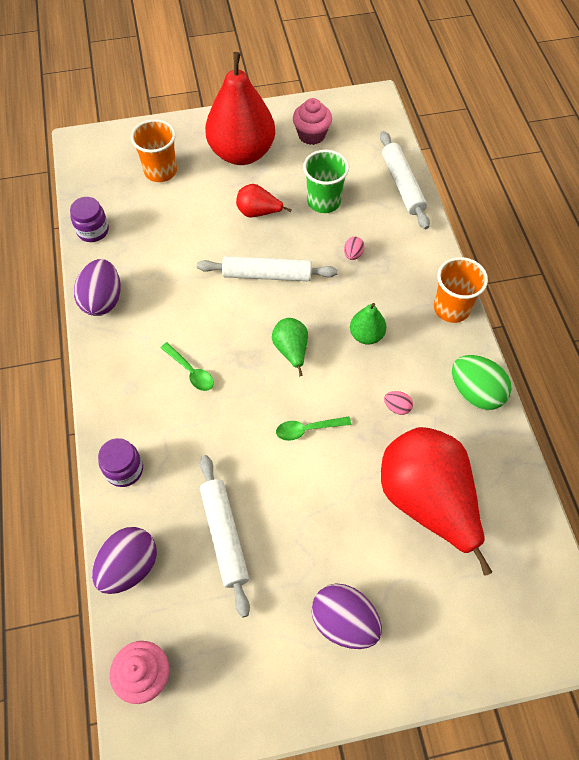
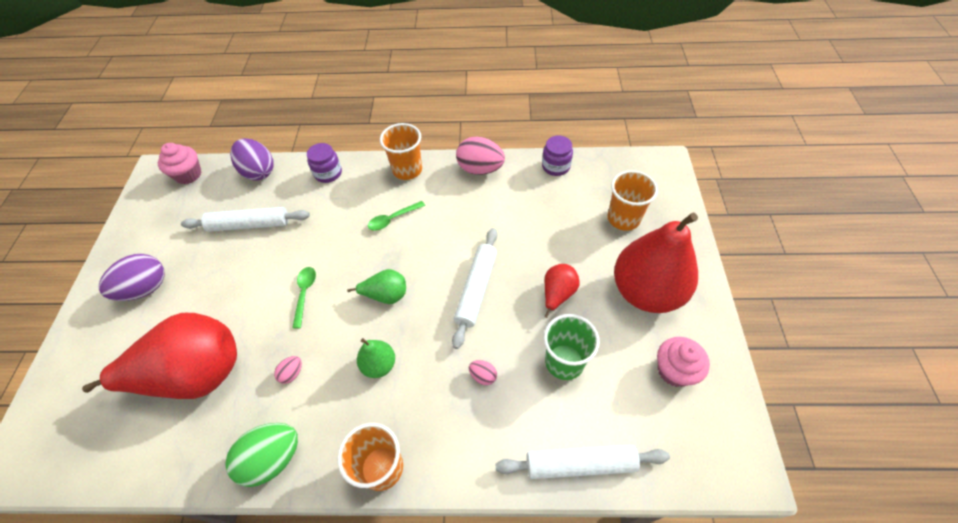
camera: 105 degrees right, 5 degrees down
(103, 300) = (480, 169): purple egg -> pink egg
(110, 376) = (407, 170): none -> orange cup

